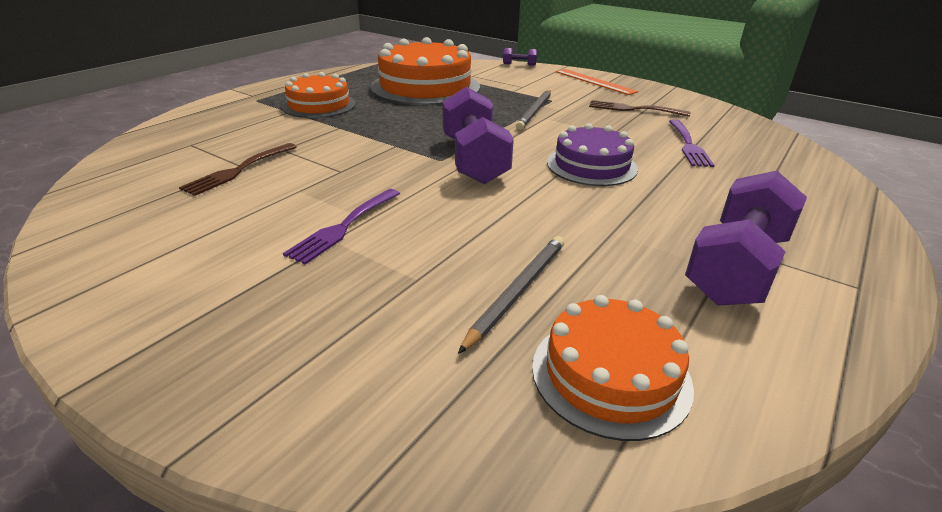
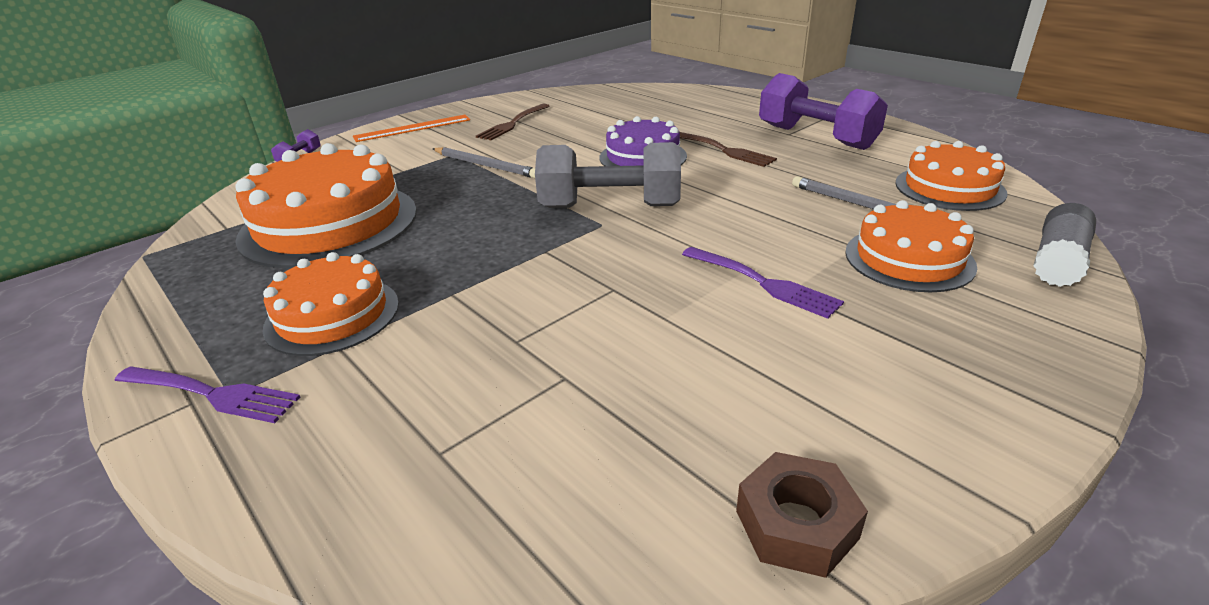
camera: 75 degrees left, 0 degrees up
(76, 235) = (796, 524): none -> brown nut
(239, 170) = (583, 376): brown fork -> brown fork (723, 150)
(388, 446) = (1058, 261): none -> grey glue stick
(389, 311) = (909, 259): none -> orange cake
(474, 160) = (610, 207): purple dumbbell -> grey dumbbell
(688, 144) = (611, 118): purple fork -> purple fork (209, 394)

